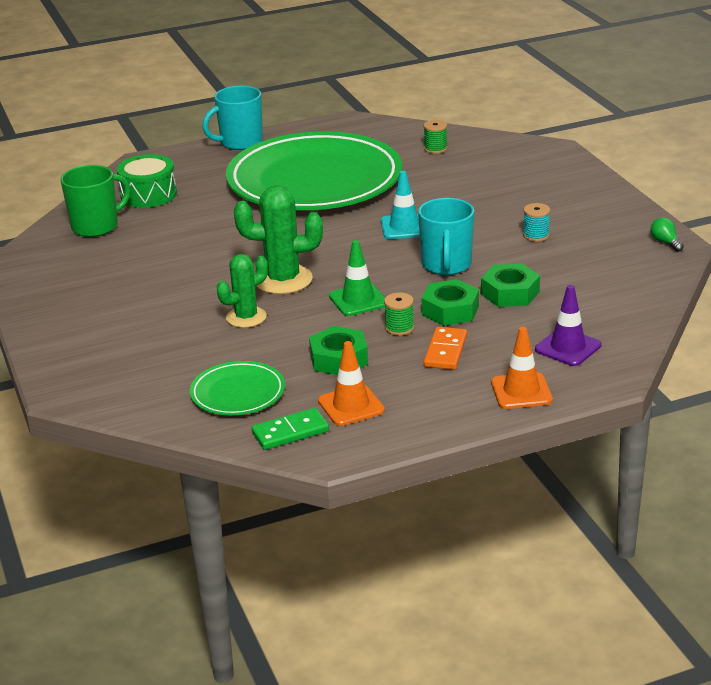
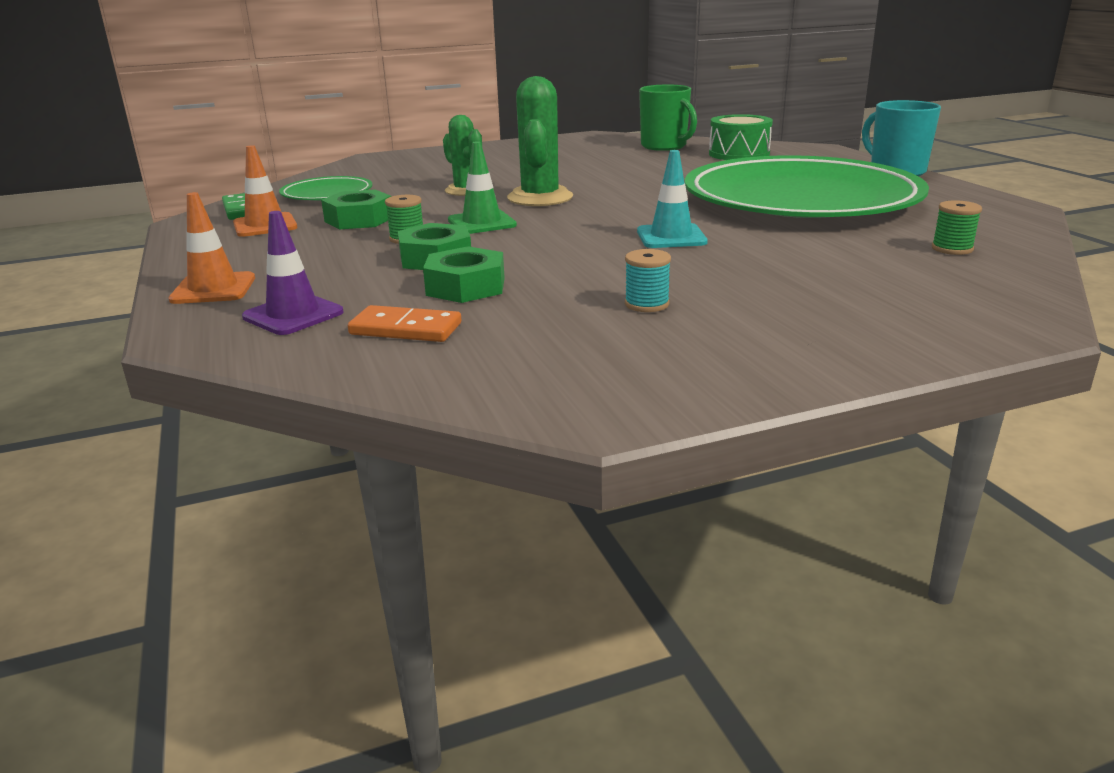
camera: 90 degrees right, 5 degrees down
(446, 265) = (557, 256): turquoise mug -> none
(446, 351) = (339, 257): orange domino -> orange domino (405, 329)
(665, 242) = (615, 405): green light bulb -> none

